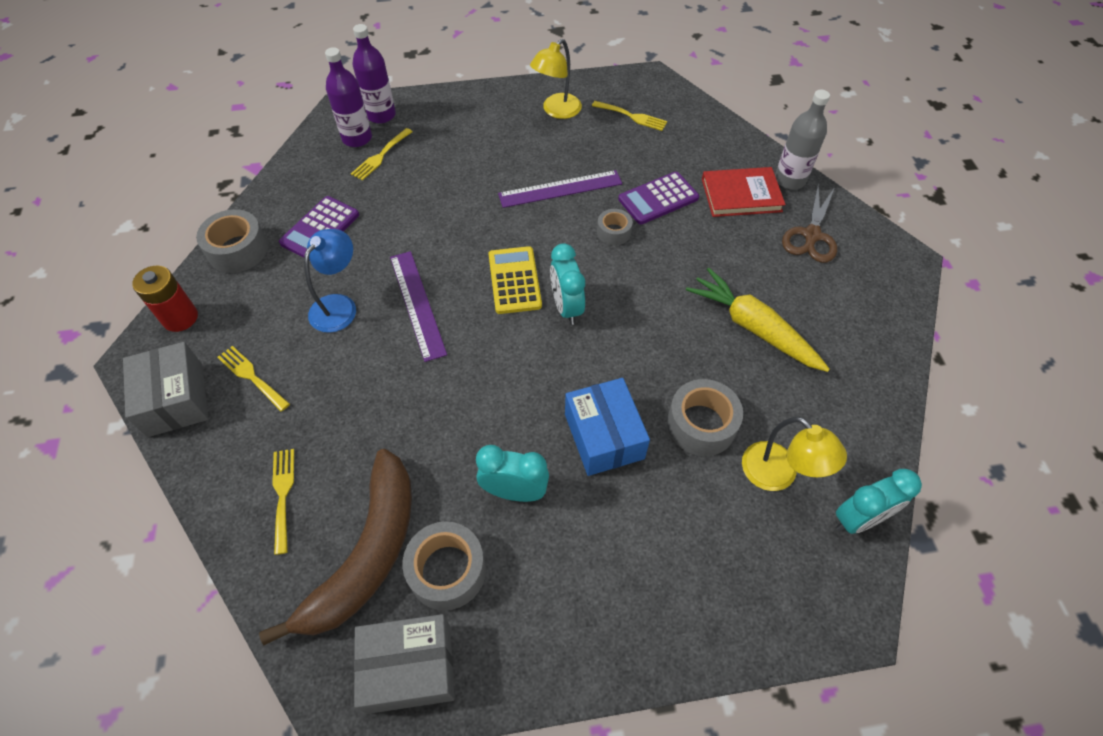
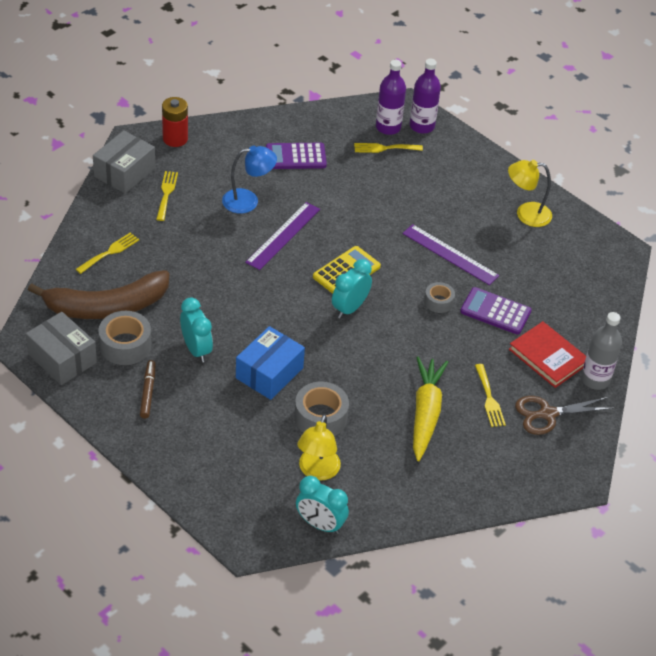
camera: 50 degrees right, 10 degrees down
(238, 250) = (244, 131): grey tape -> none
(542, 590) = (148, 392): none -> brown marker
(632, 116) = (566, 259): yellow fork -> yellow fork (489, 398)

